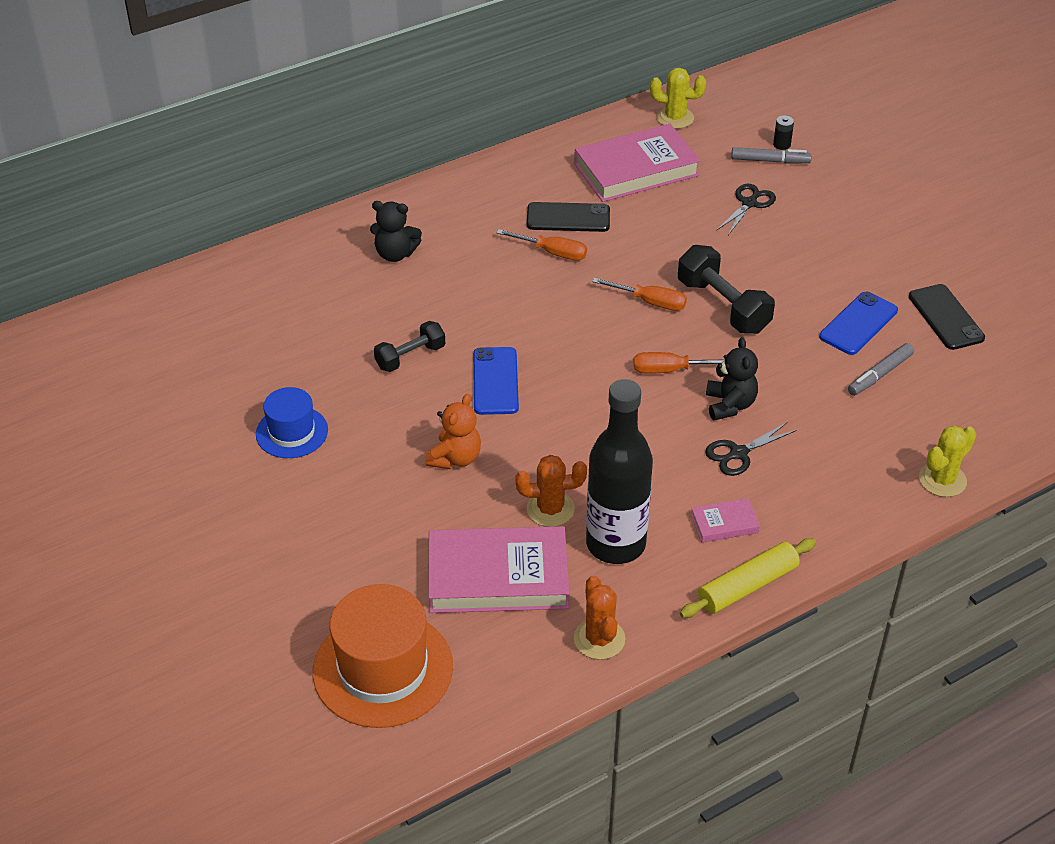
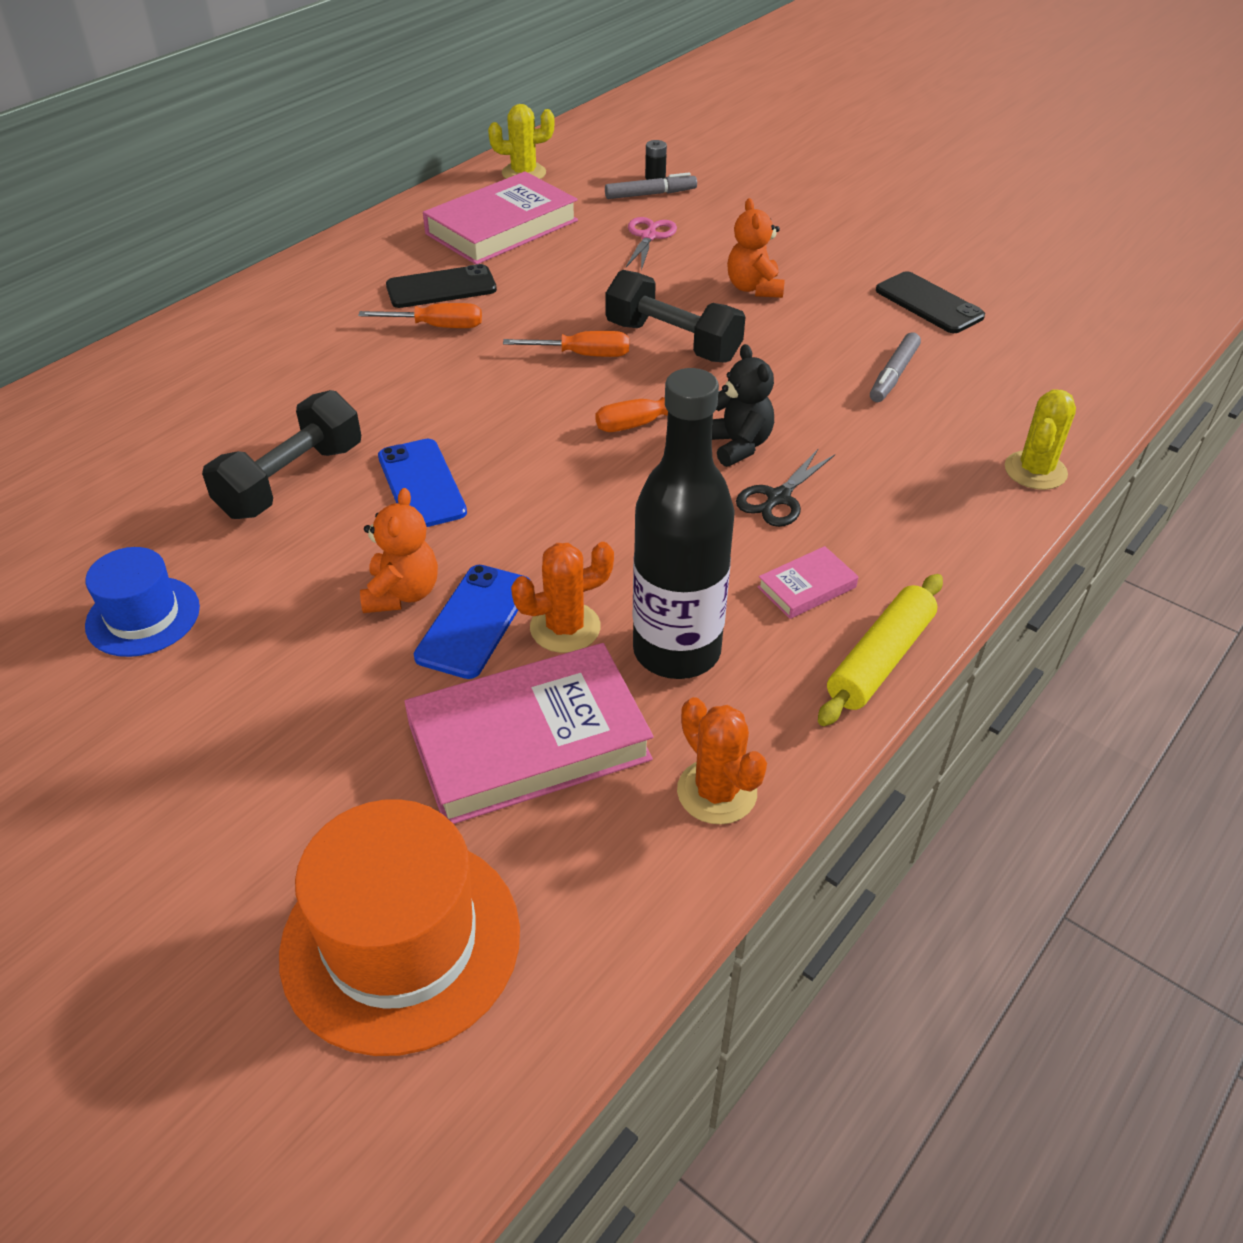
camera: 20 degrees left, 0 degrees up
(395, 254) = (230, 366): black teddy bear -> none
(410, 357) = (291, 480): black dumbbell -> black dumbbell, size x1.58
(749, 203) = (649, 236): black scissors -> pink scissors
(810, 271) = (754, 288): none -> orange teddy bear
(858, 324) = (838, 329): blue phone -> blue phone (474, 621)

